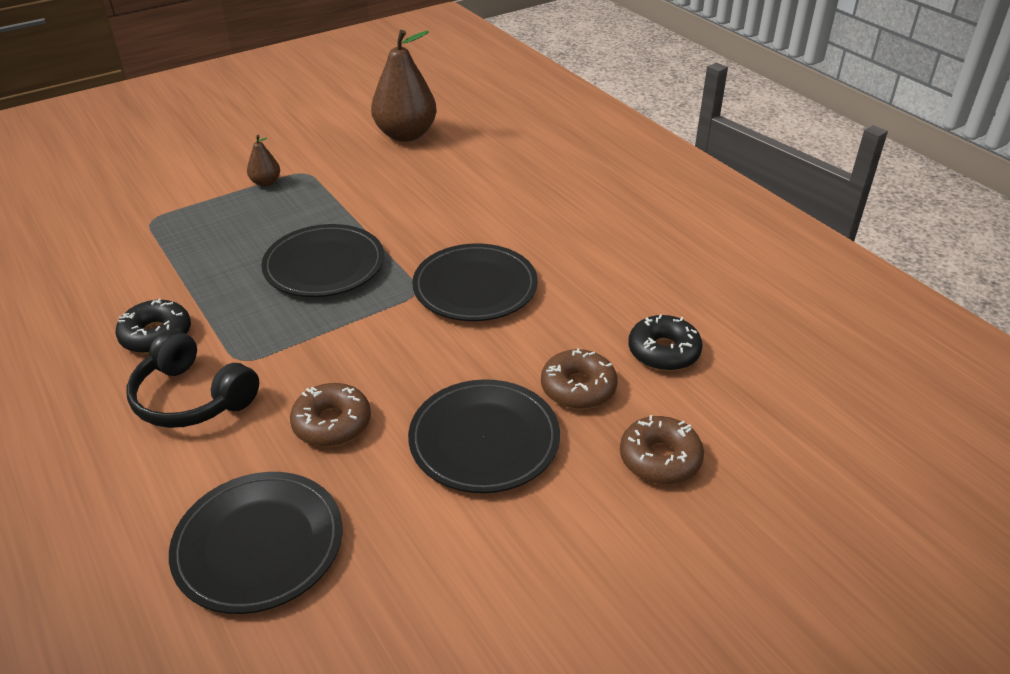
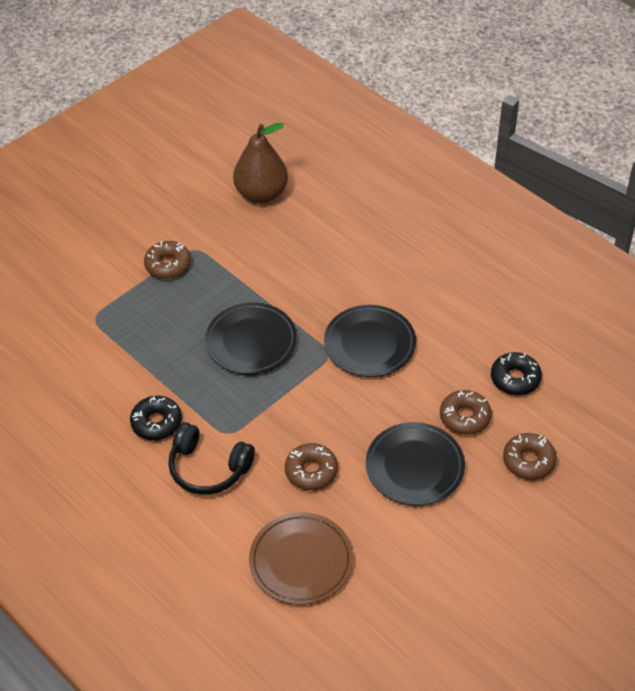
camera: 10 degrees left, 10 degrees up
(259, 545) = (301, 561): black plate -> brown plate
(266, 183) = (168, 265): brown pear -> brown donut

